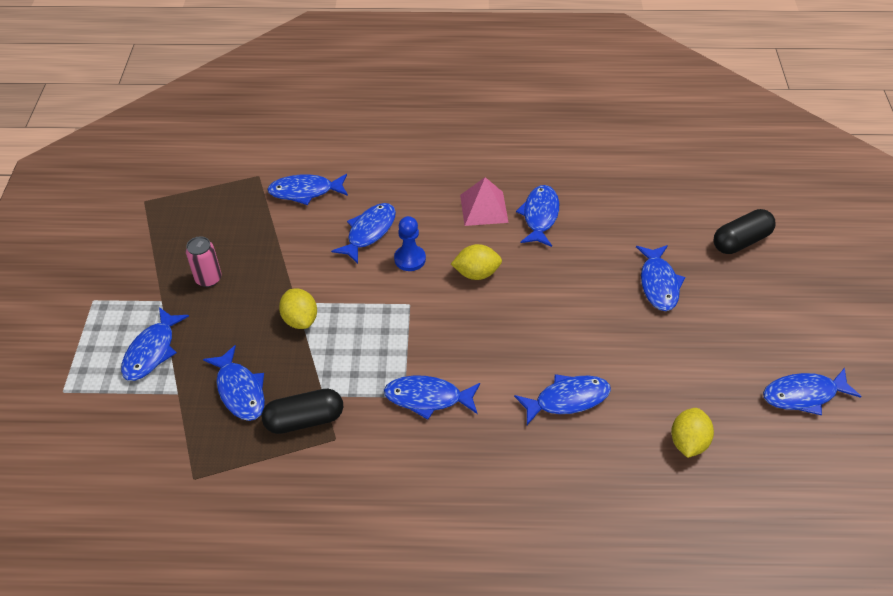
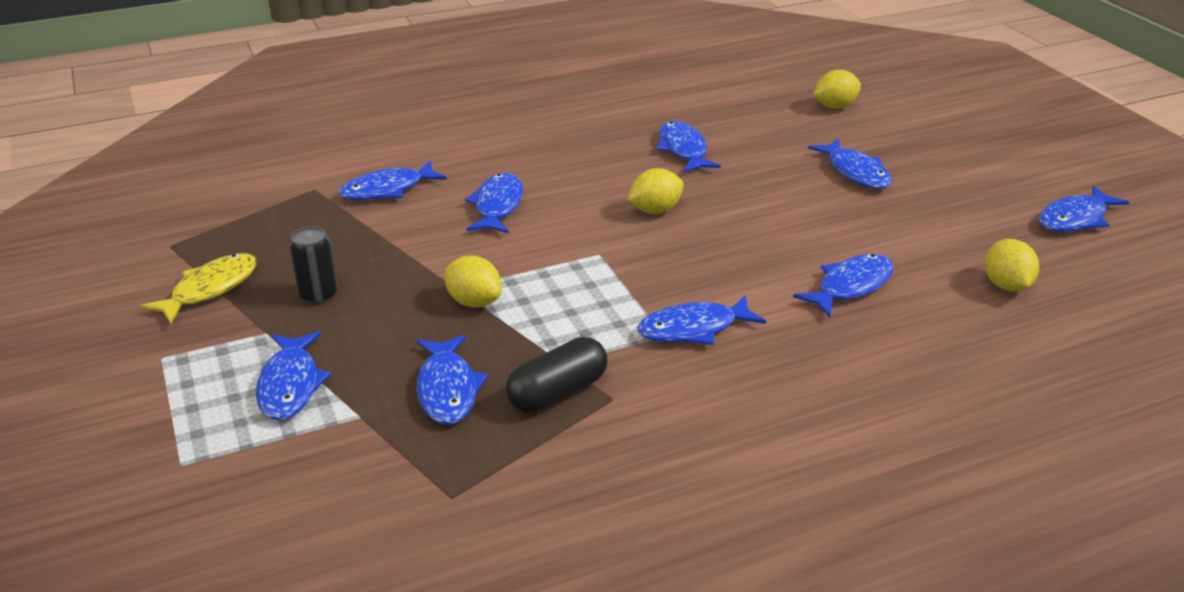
camera: 25 degrees left, 15 degrees down
(148, 250) = (210, 289): none -> yellow fish
(208, 279) = (318, 295): pink can -> black can
(240, 391) = (447, 389): blue fish -> blue fish turned 45 degrees clockwise
(410, 259) = (566, 217): blue pawn -> none
(484, 208) = (616, 157): pink pyramid -> none
(696, 204) = (834, 106): none -> yellow lemon
(741, 241) = (903, 123): black capsule -> none

